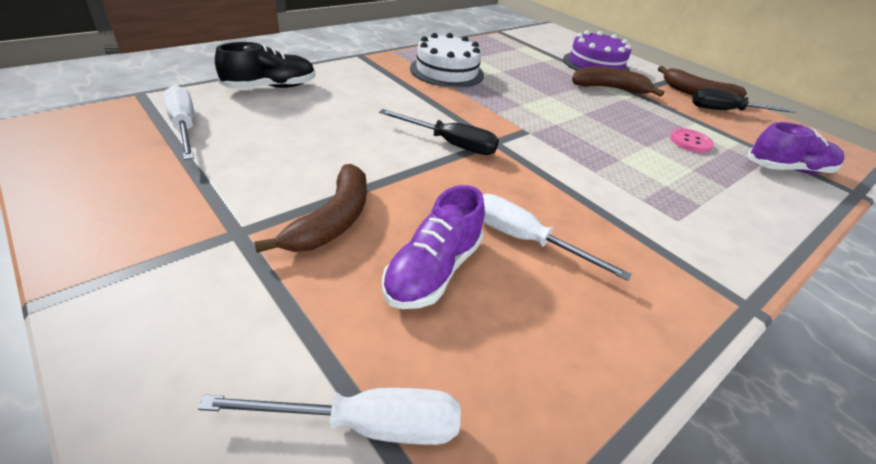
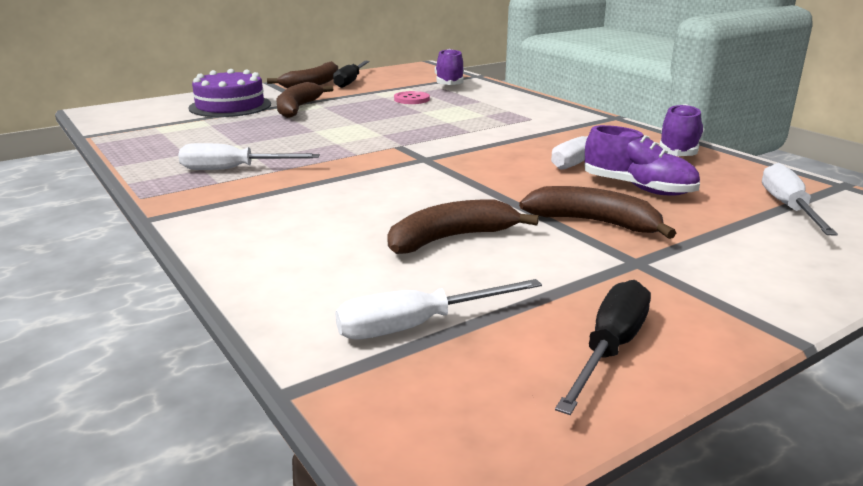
camera: 80 degrees left, 15 degrees down
(270, 87) = (272, 276): black shoe -> none
(311, 144) = (451, 238): none -> brown banana
(447, 71) = (233, 169): white cake -> white screwdriver
(450, 144) = (434, 175): black screwdriver -> black screwdriver (610, 349)
(607, 350) = (679, 150): none -> purple shoe

